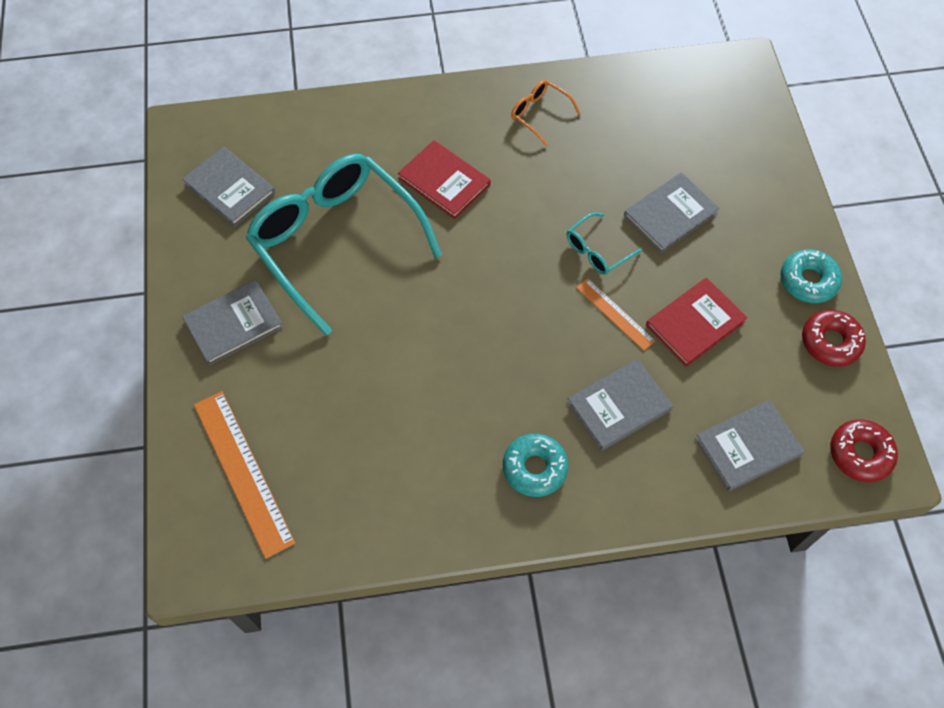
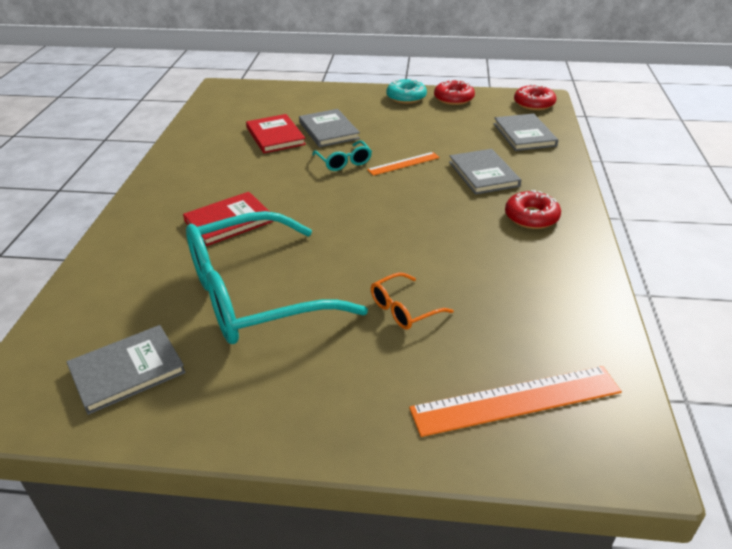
camera: 75 degrees left, 25 degrees down
(233, 324) = (320, 388): grey book -> none
(534, 468) = (531, 217): turquoise donut -> red donut
(540, 114) = (196, 166): orange glasses -> orange glasses (404, 309)
(695, 323) = (423, 136): red book -> red book (275, 136)

